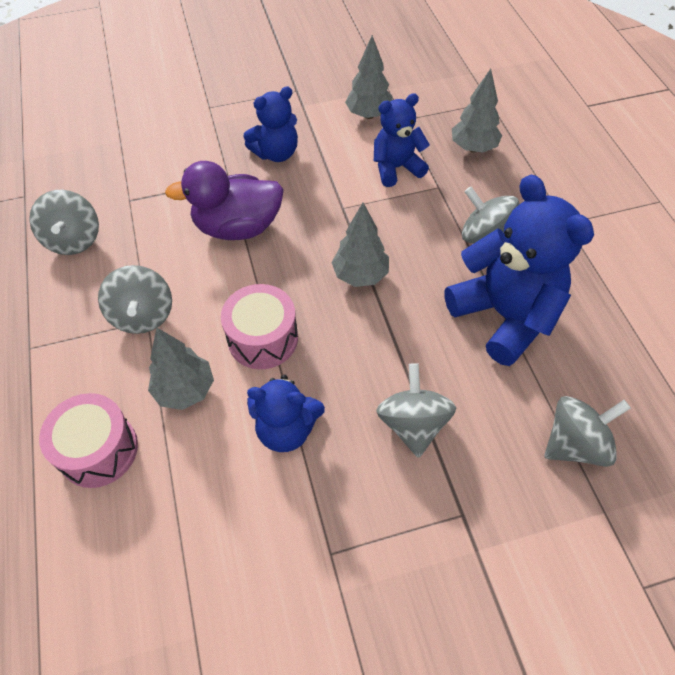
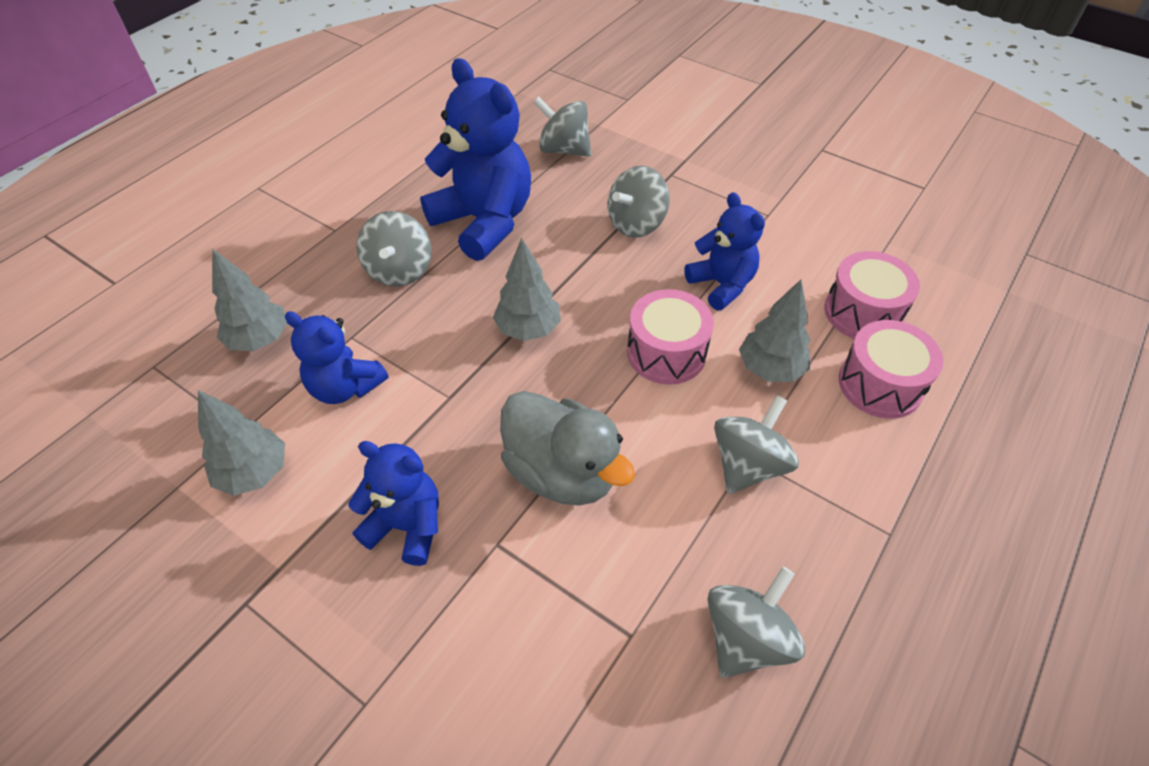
camera: 130 degrees left, 5 degrees down
(157, 511) = (862, 312): none -> pink drum
(238, 227) = (562, 472): purple duck -> grey duck
(504, 316) = (484, 222): blue teddy bear -> blue teddy bear turned 120 degrees clockwise

